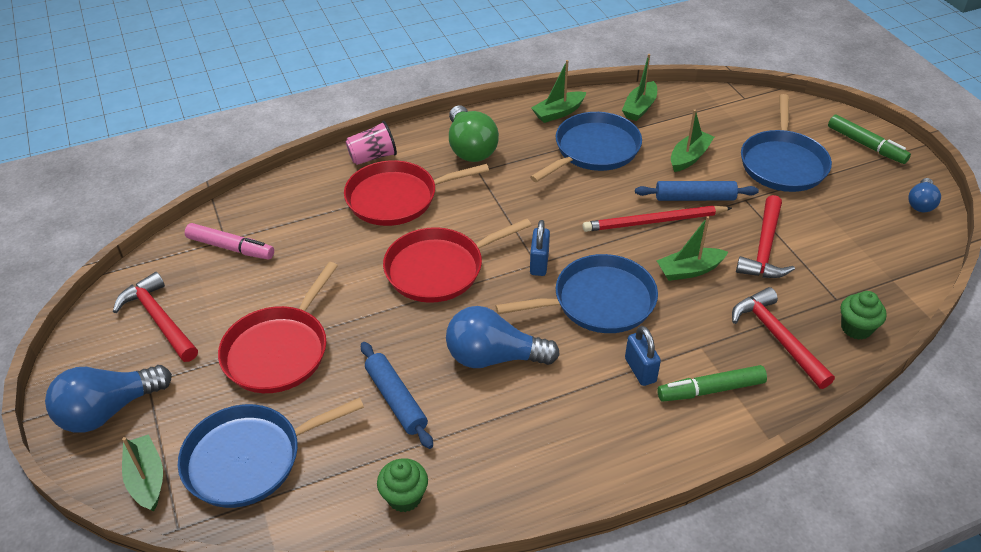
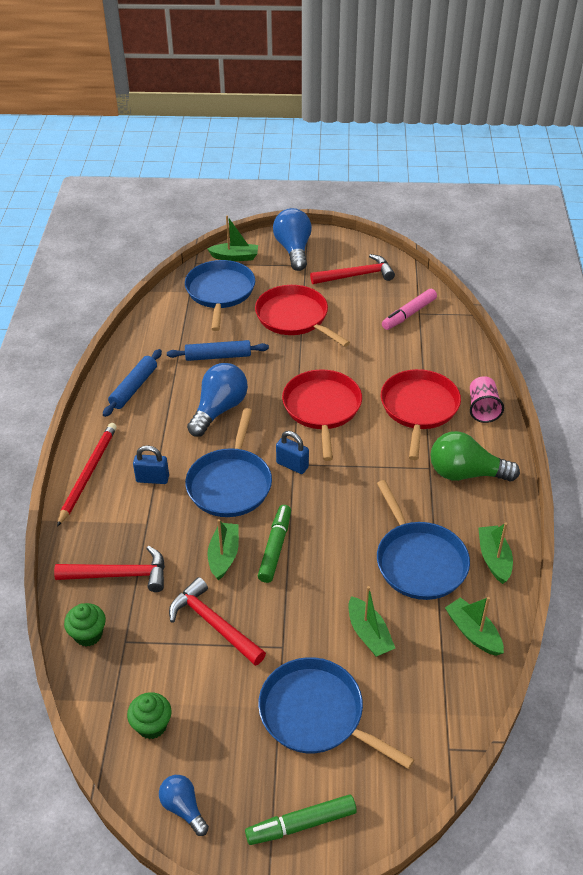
camera: 115 degrees right, 0 degrees up
(404, 497) = (147, 342): green cupcake -> green cupcake (152, 725)
(654, 222) = (295, 560): red pencil -> red pencil (88, 474)
(695, 198) = (307, 607): blue rolling pin -> blue rolling pin (133, 388)
(710, 390) = (107, 509): green marker -> green marker (275, 547)

